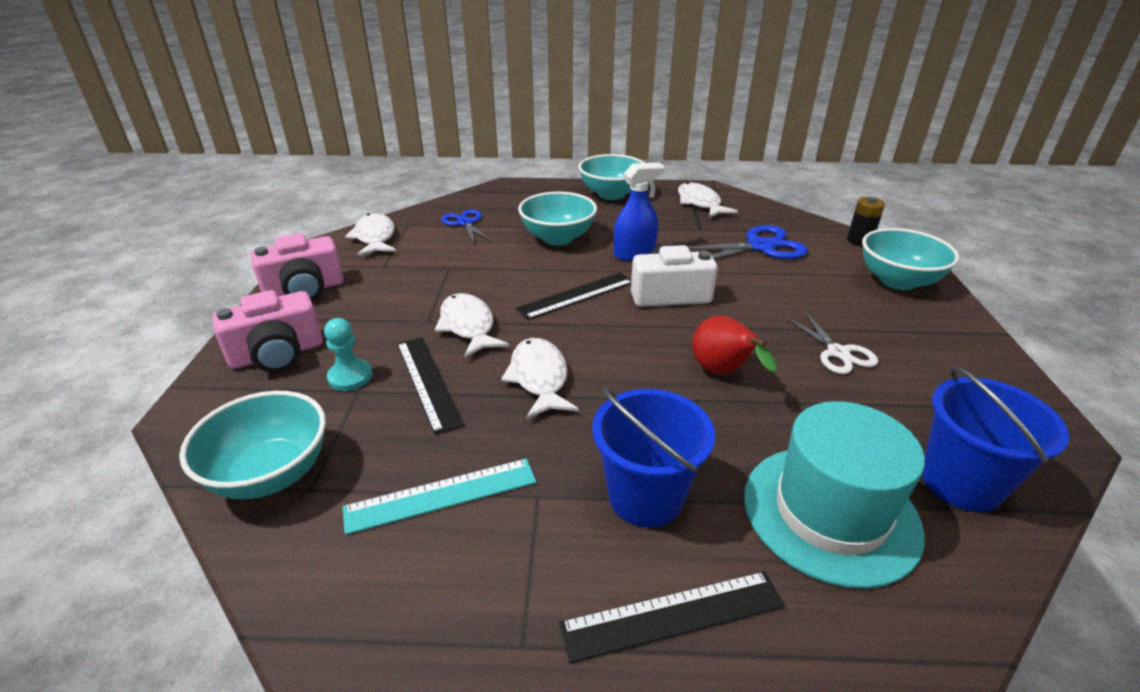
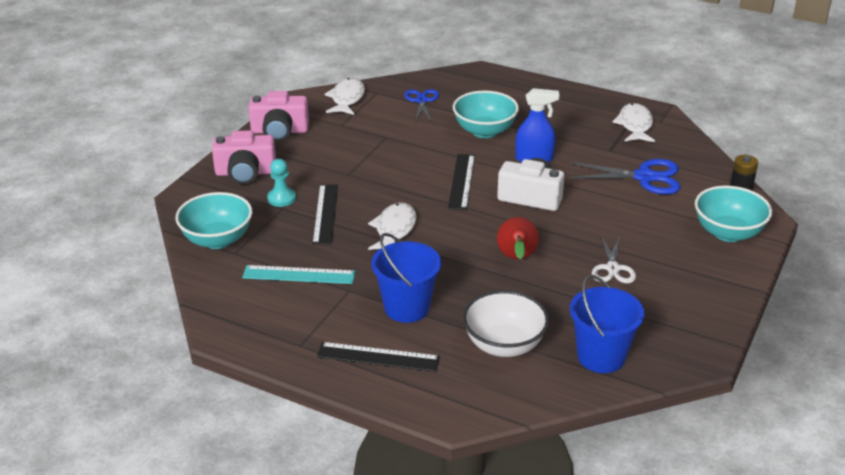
camera: 25 degrees right, 0 degrees up
(468, 326) = (372, 184): white fish -> none
(576, 295) = (462, 181): black ruler -> black ruler turned 75 degrees counterclockwise
(611, 194) = (563, 99): turquoise bowl -> none
(830, 512) = (504, 345): turquoise hat -> white bowl

